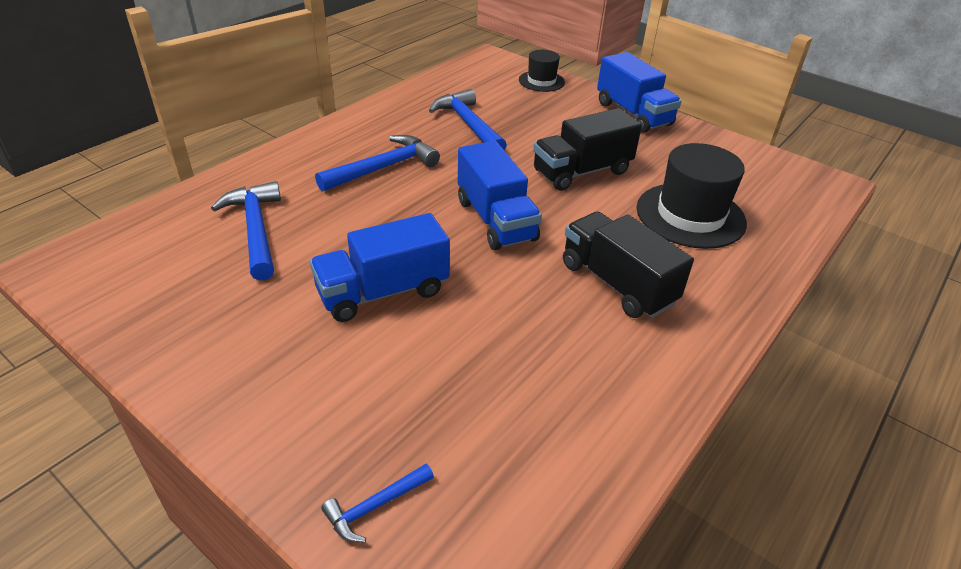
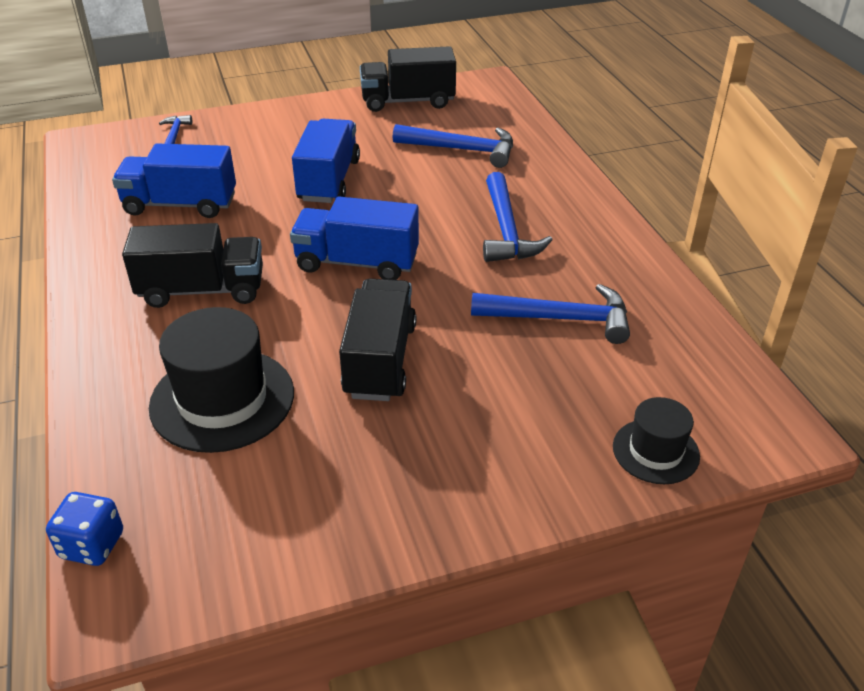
camera: 125 degrees right, 0 degrees up
(145, 310) = (408, 101): none -> black truck
(633, 114) = (478, 502): blue truck -> blue truck (180, 204)
(824, 207) = (92, 545): none -> blue dice

